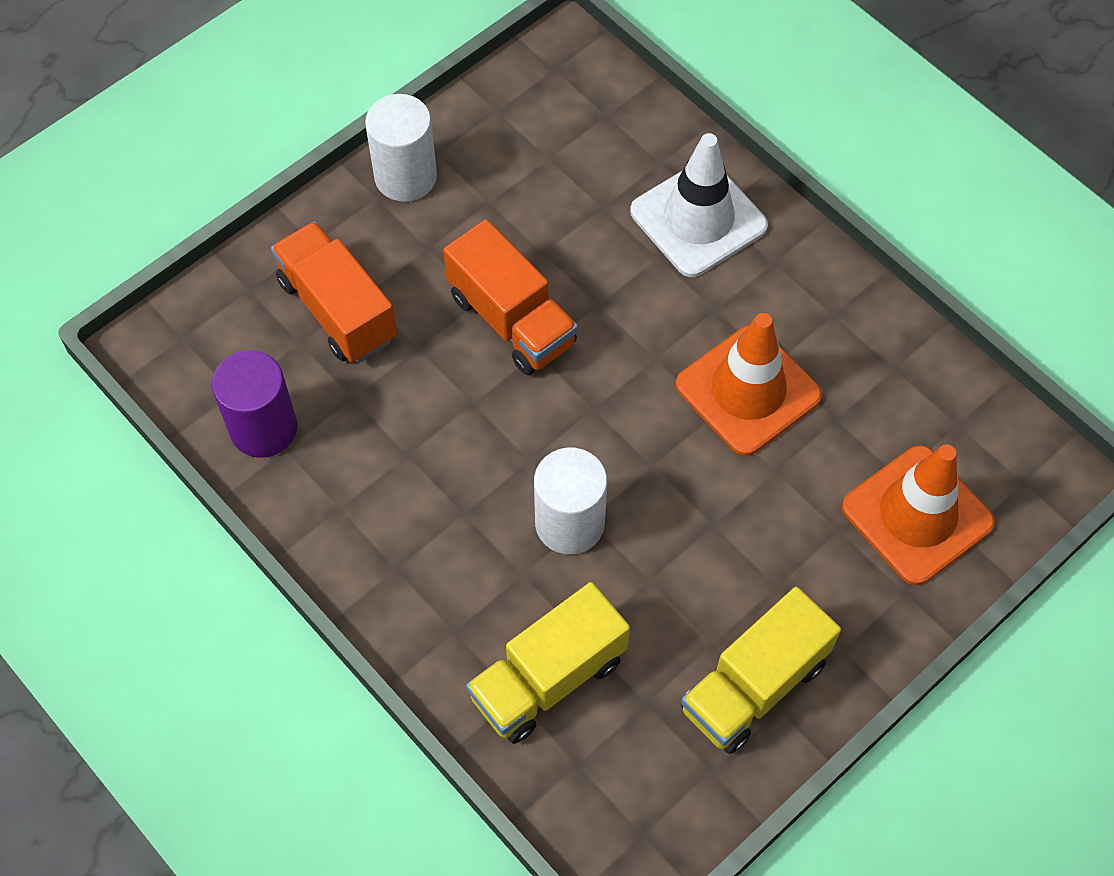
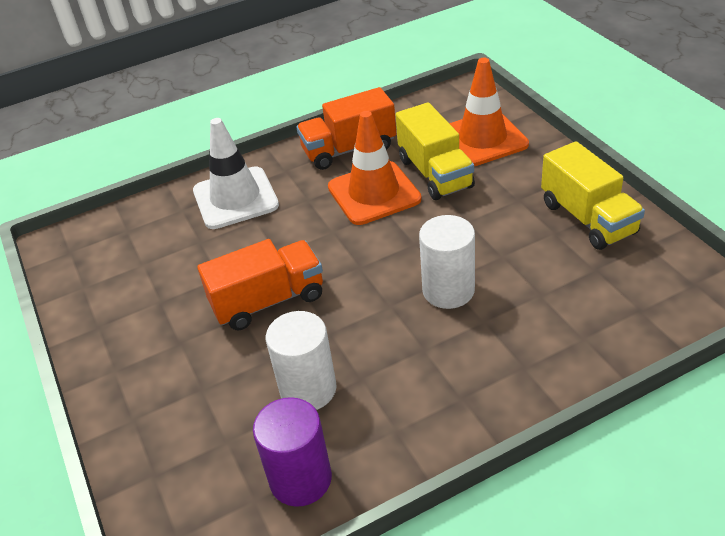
camera: 70 degrees left, 20 degrees down
(338, 309) = (207, 409): orange truck -> orange truck (349, 149)
(405, 177) = (106, 349): white cylinder -> white cylinder (308, 389)
(548, 678) = (571, 317): yellow truck -> yellow truck (435, 173)

